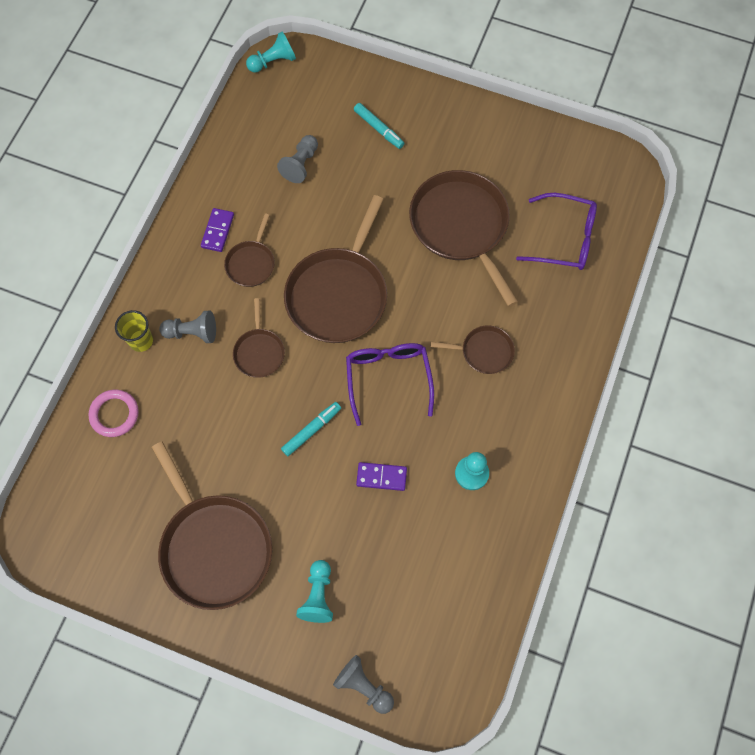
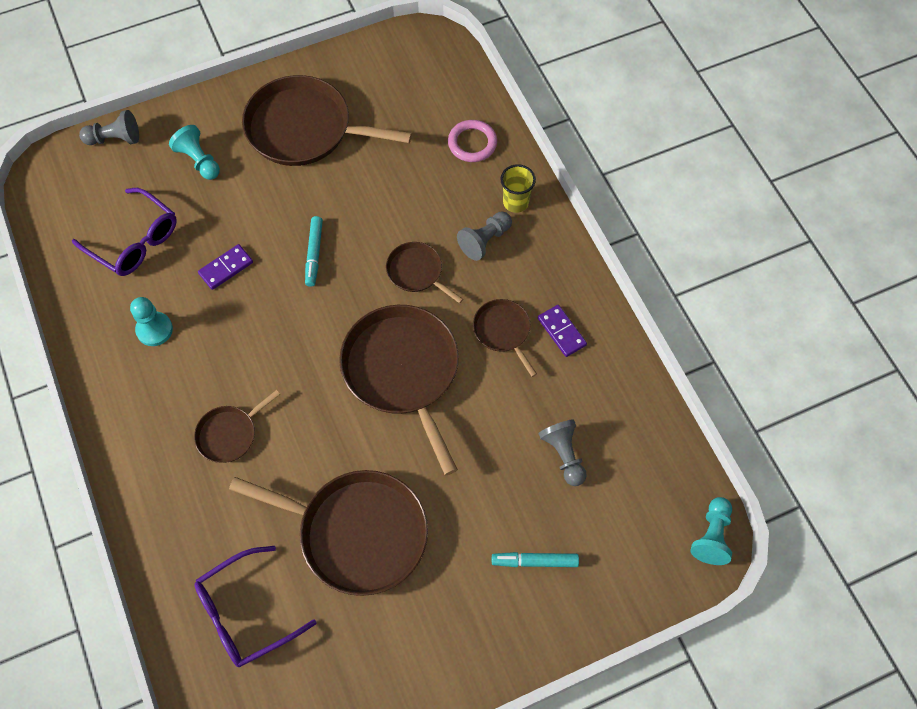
camera: 135 degrees right, 5 degrees down
(388, 378) = (291, 342): purple glasses -> purple glasses (135, 241)

